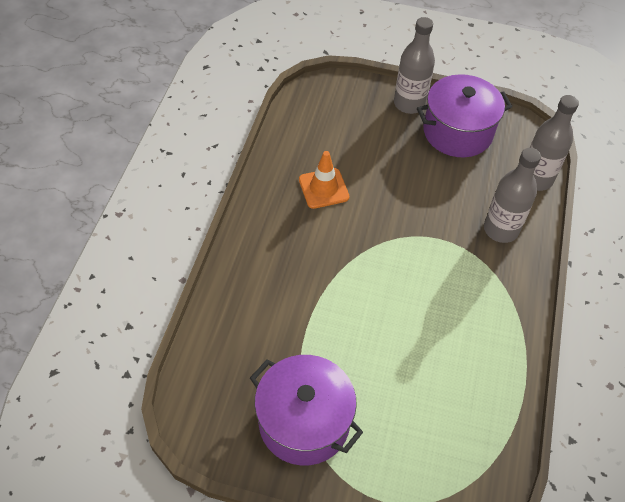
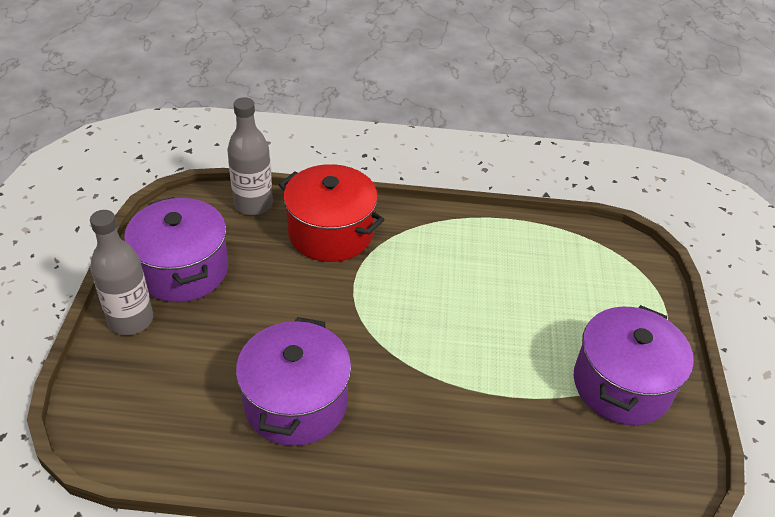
camera: 100 degrees left, 10 degrees down
(323, 188) = (296, 403): orange traffic cone -> purple pot
(500, 229) = (330, 233): grey bottle -> red pot

